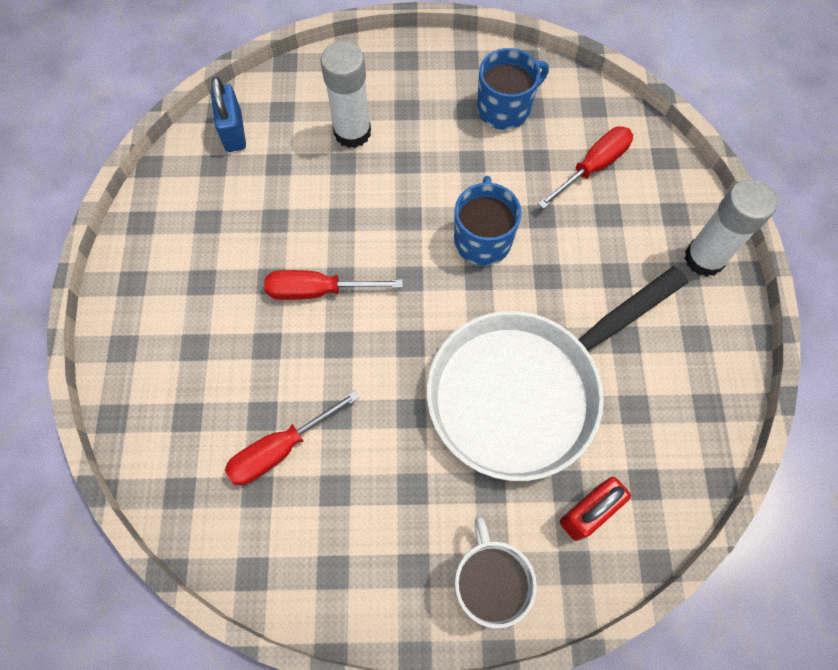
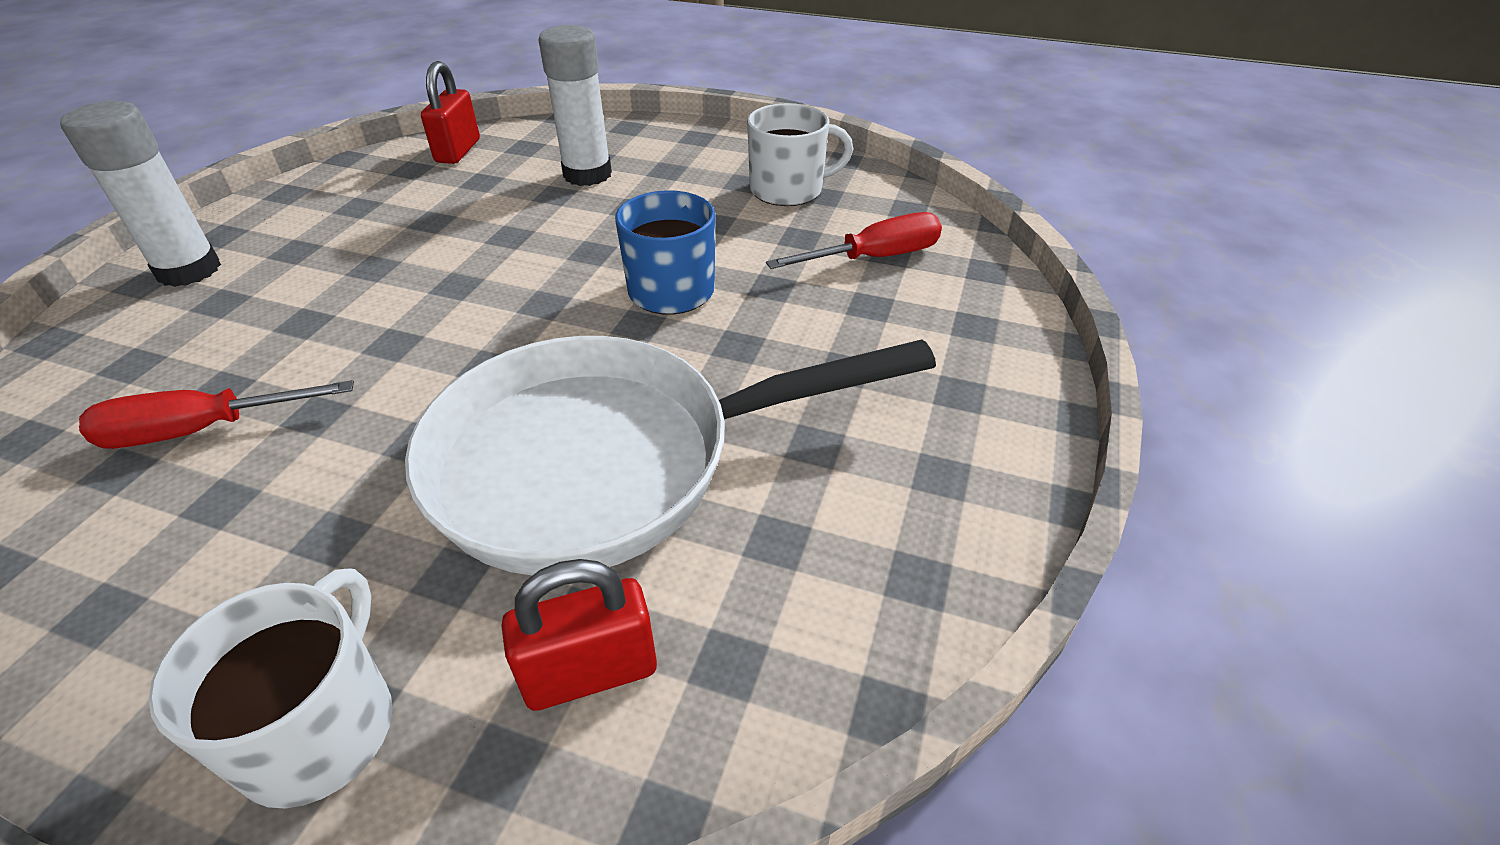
camera: 20 degrees right, 25 degrees down
(233, 132) = (458, 151): blue padlock -> red padlock
(318, 291) = (418, 288): red screwdriver -> none
(505, 108) = (788, 190): blue mug -> white mug
(704, 258) = (1000, 382): white glue stick -> white glue stick (189, 270)

